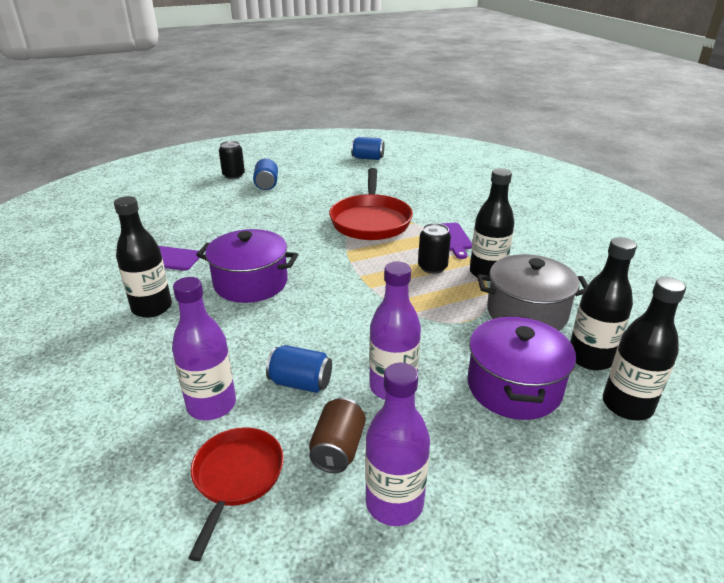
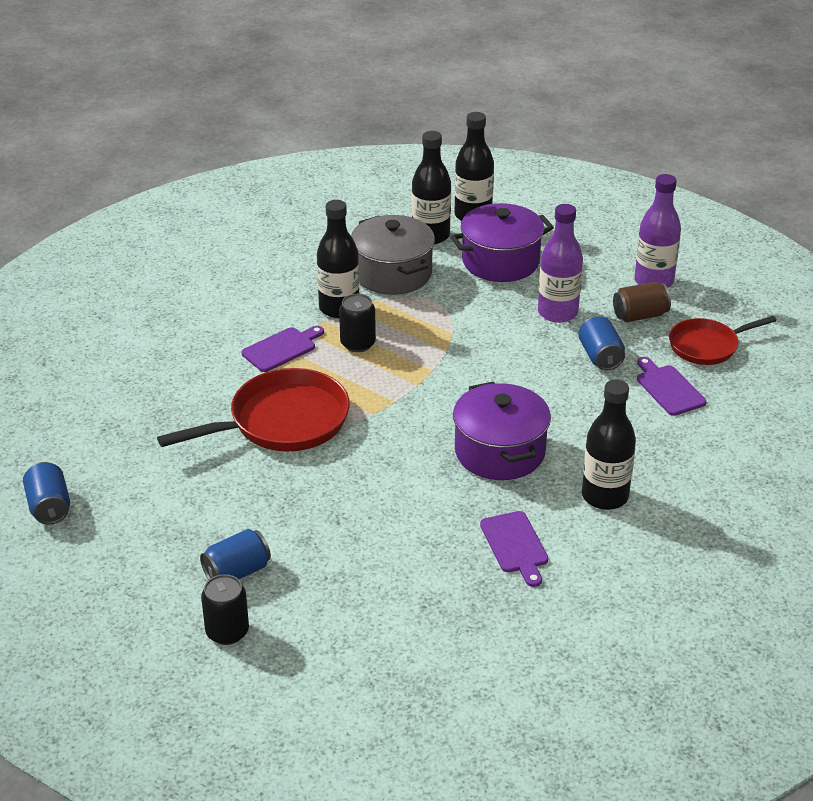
camera: 120 degrees left, 5 degrees up
(211, 405) = (668, 388): purple bottle -> purple cutting board

